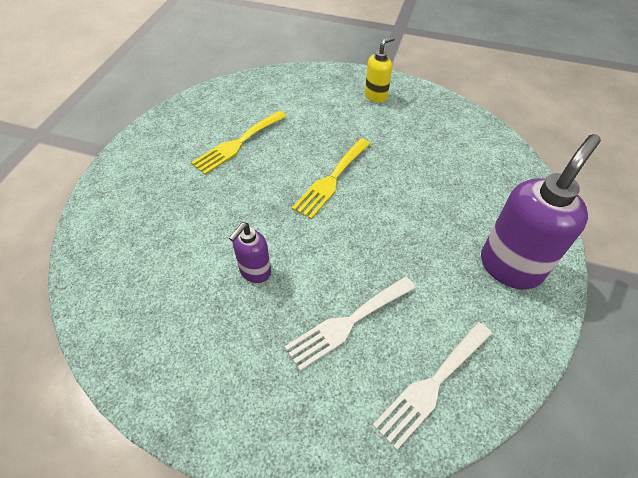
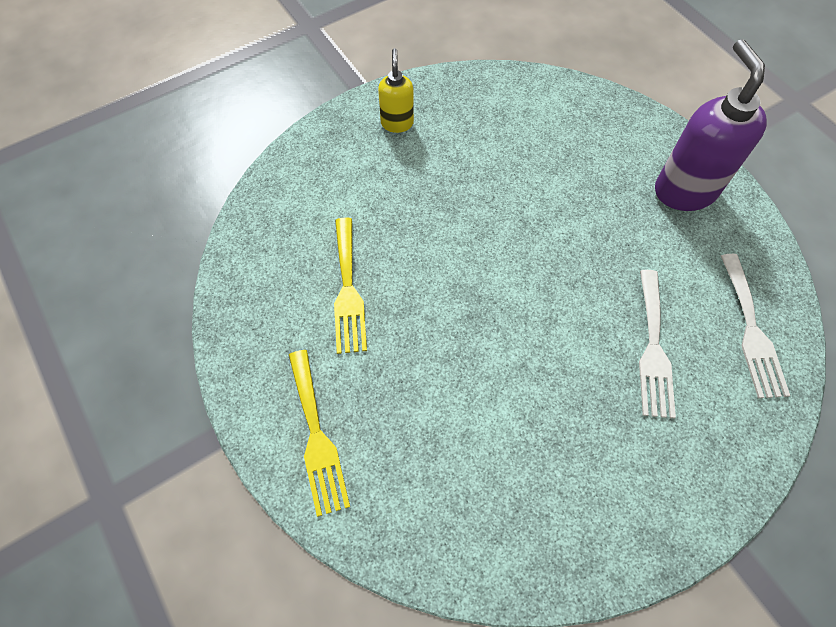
camera: 50 degrees left, 10 degrees up
(255, 272) = (540, 386): purple soap dispenser -> none
(331, 180) = (478, 244): yellow fork -> yellow fork (316, 437)

